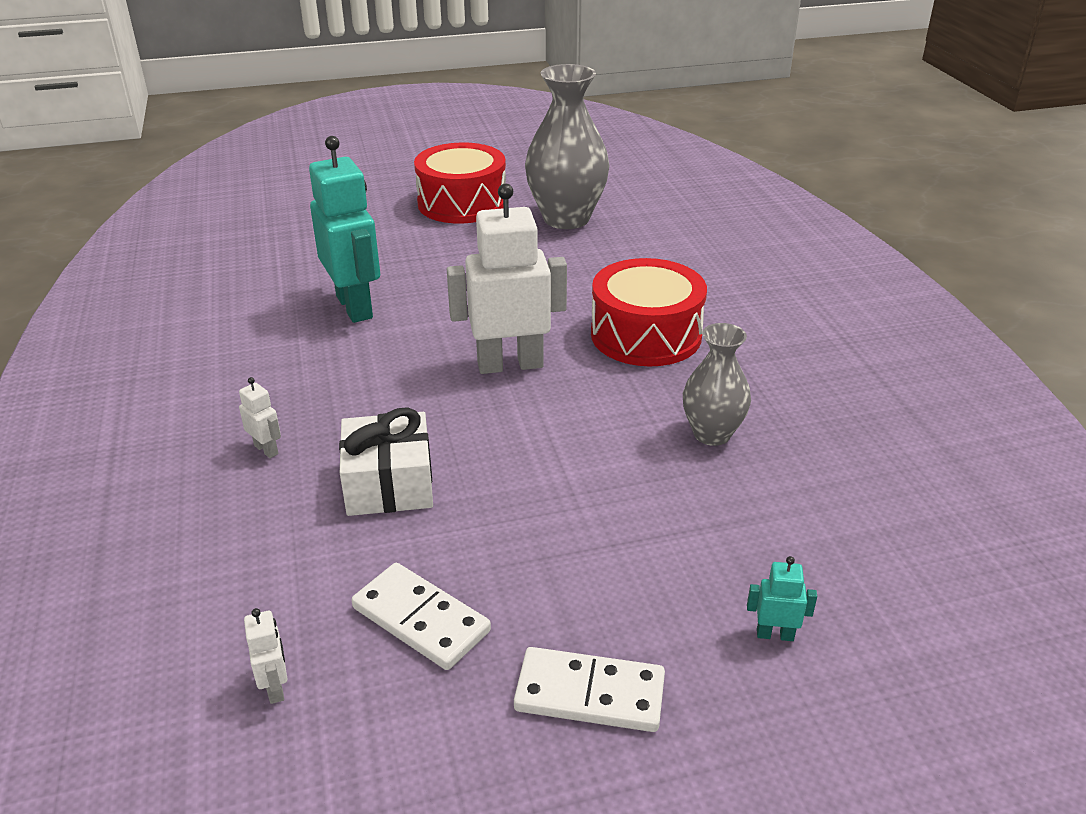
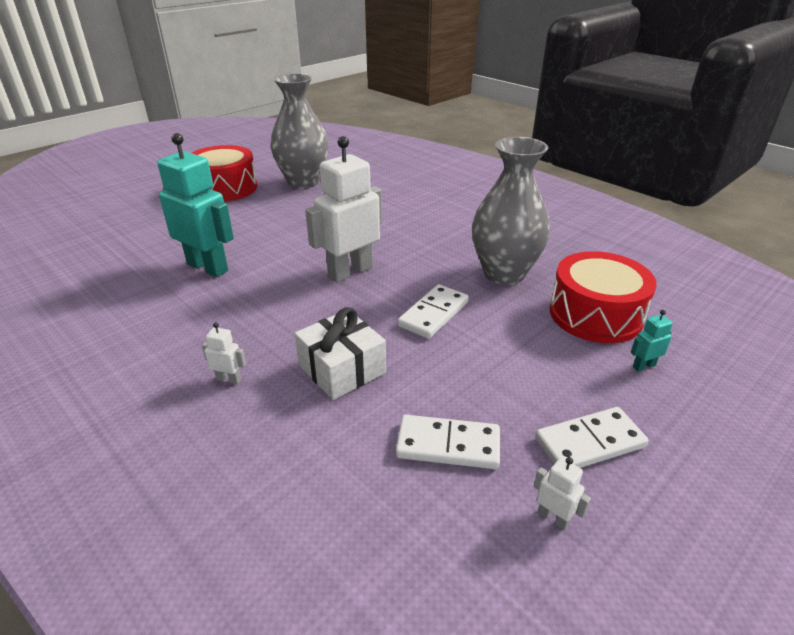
camera: 30 degrees left, 0 degrees up
(276, 687) = (395, 538): white robot -> white robot (553, 518)
(559, 456) = (434, 314): none -> white domino
(646, 335) = (415, 232): red drum -> red drum (595, 314)
(712, 434) = (504, 273): grey vase -> grey vase, size x1.71

